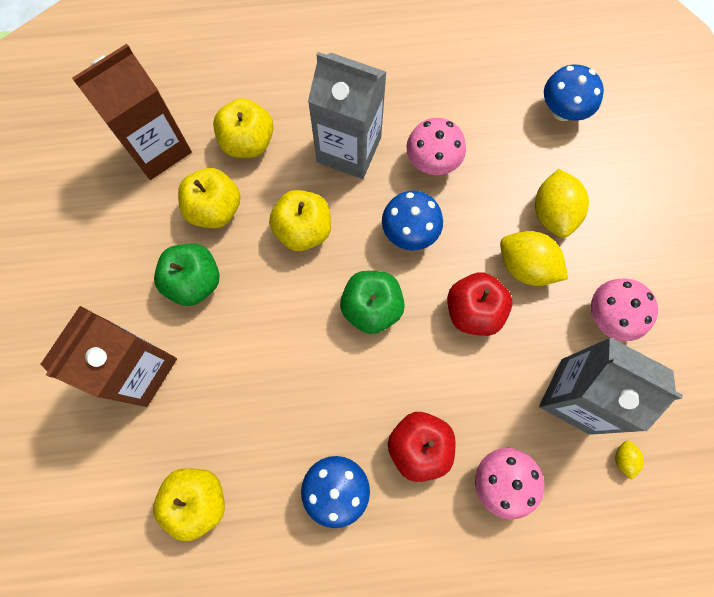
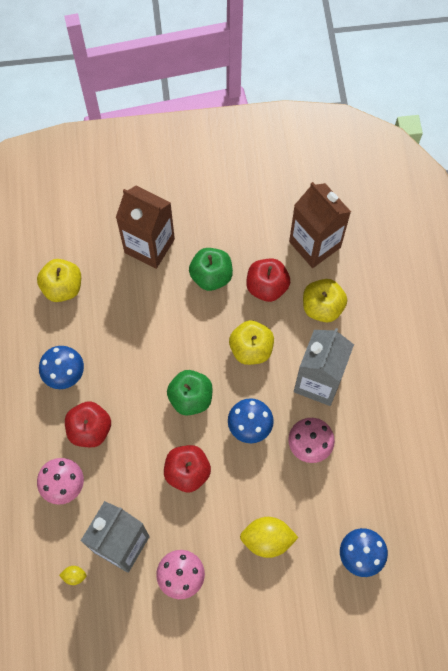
camera: 90 degrees right, 5 degrees down
(215, 209) = (267, 287): yellow apple -> red apple
(526, 266) = (222, 514): yellow lemon -> none

